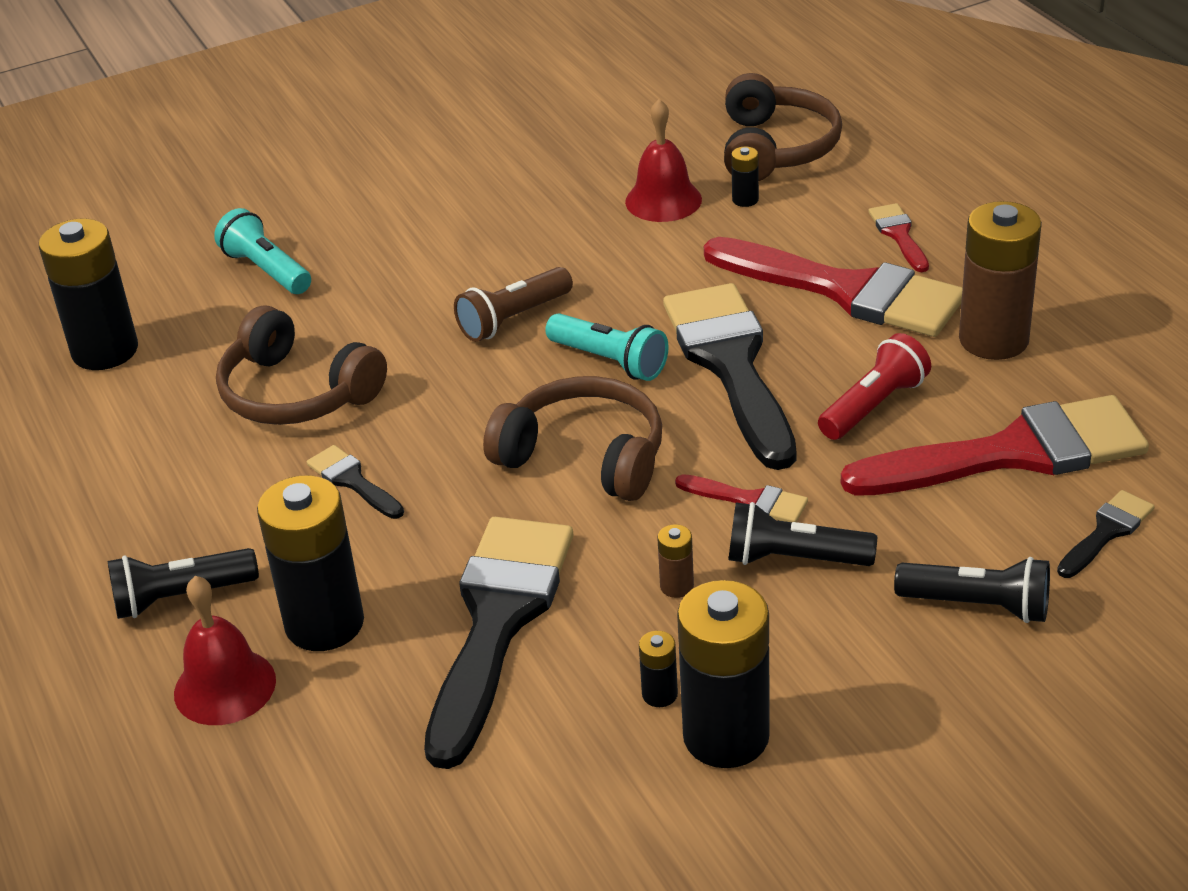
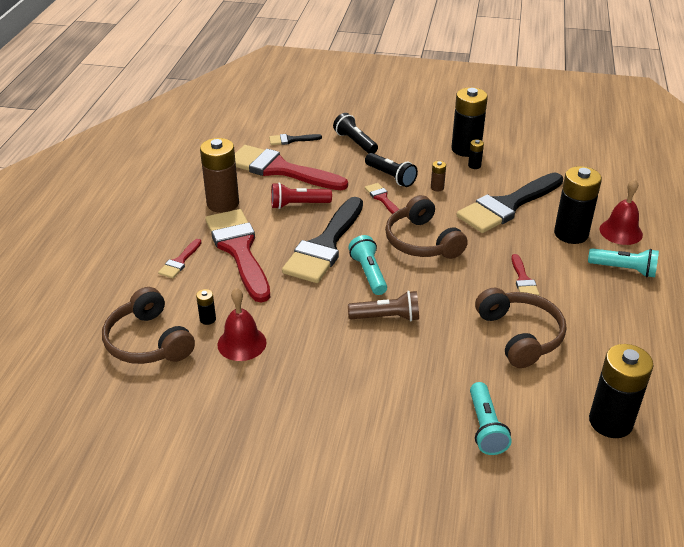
camera: 145 degrees left, 0 degrees up
(180, 597) = (624, 269): black flashlight -> turquoise flashlight
(352, 481) = (523, 280): black brush -> red brush
(775, 148) = (148, 341): brown headphones -> brown headphones turned 75 degrees counterclockwise

